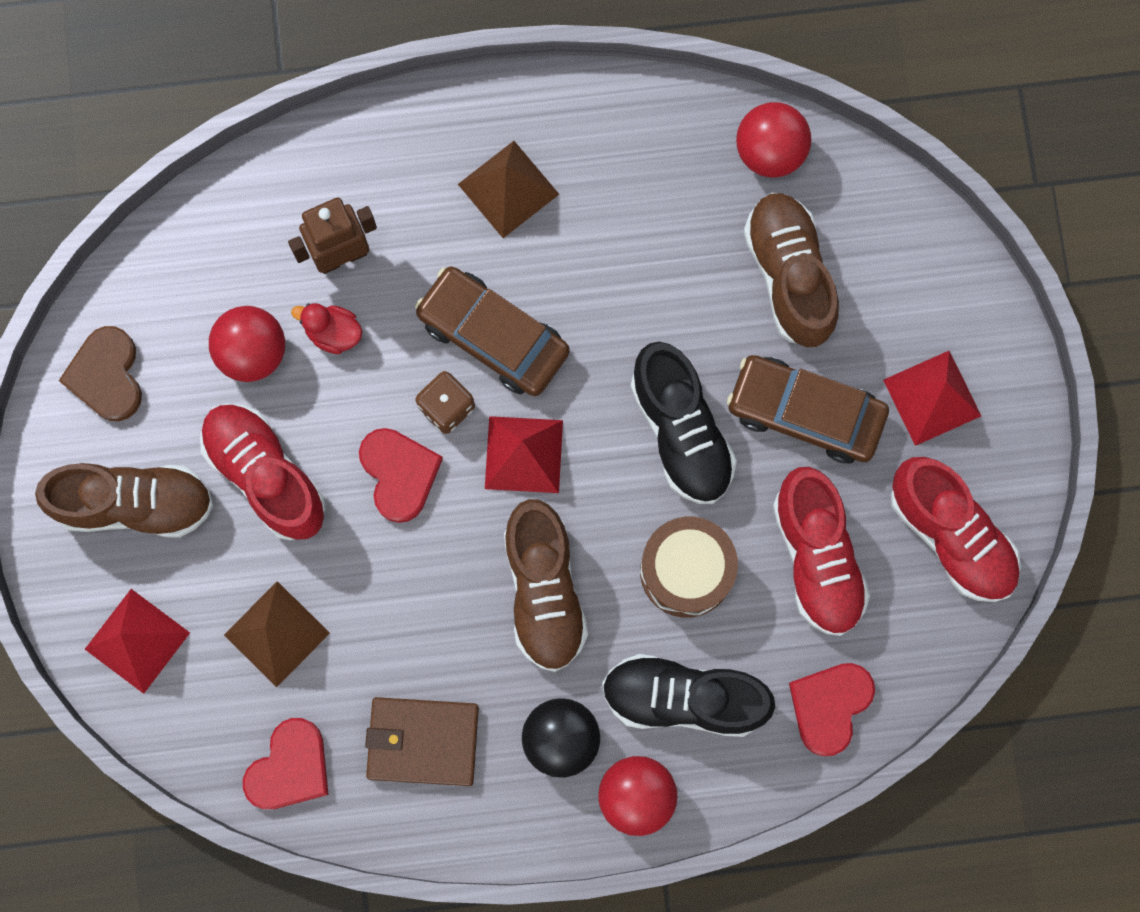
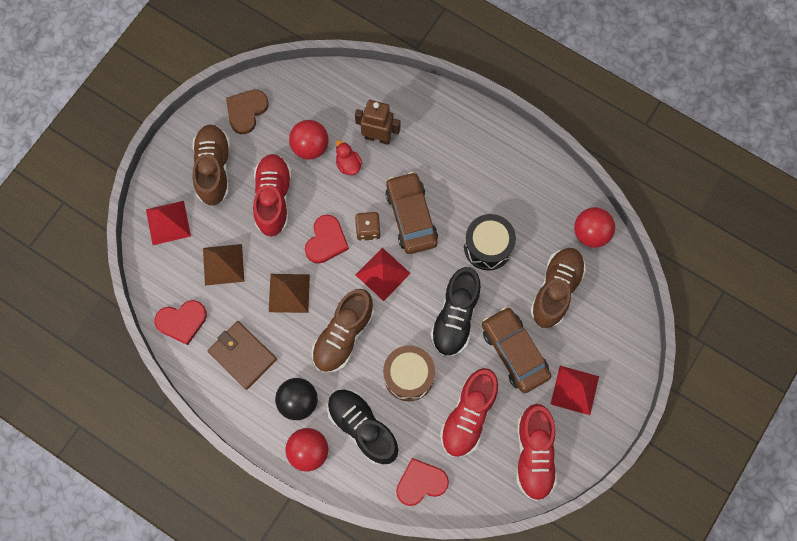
camera: 40 degrees right, 5 degrees down
(135, 504) = (214, 169): brown shoe -> brown shoe turned 135 degrees counterclockwise
(508, 189) = (468, 163): brown pyramid -> brown pyramid (289, 293)
(641, 290) = (488, 247): none -> black drum

